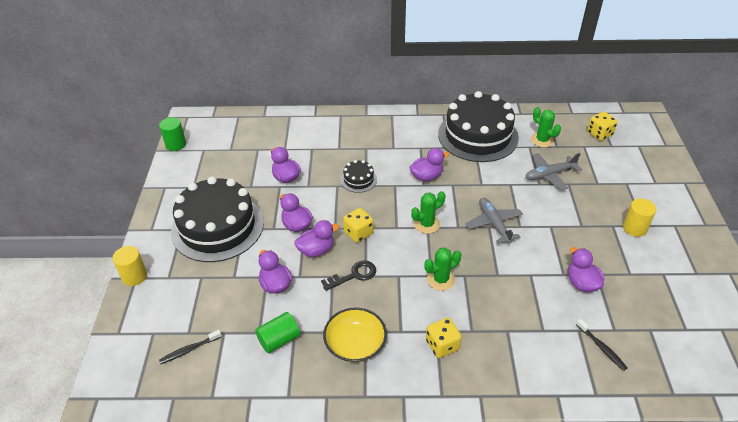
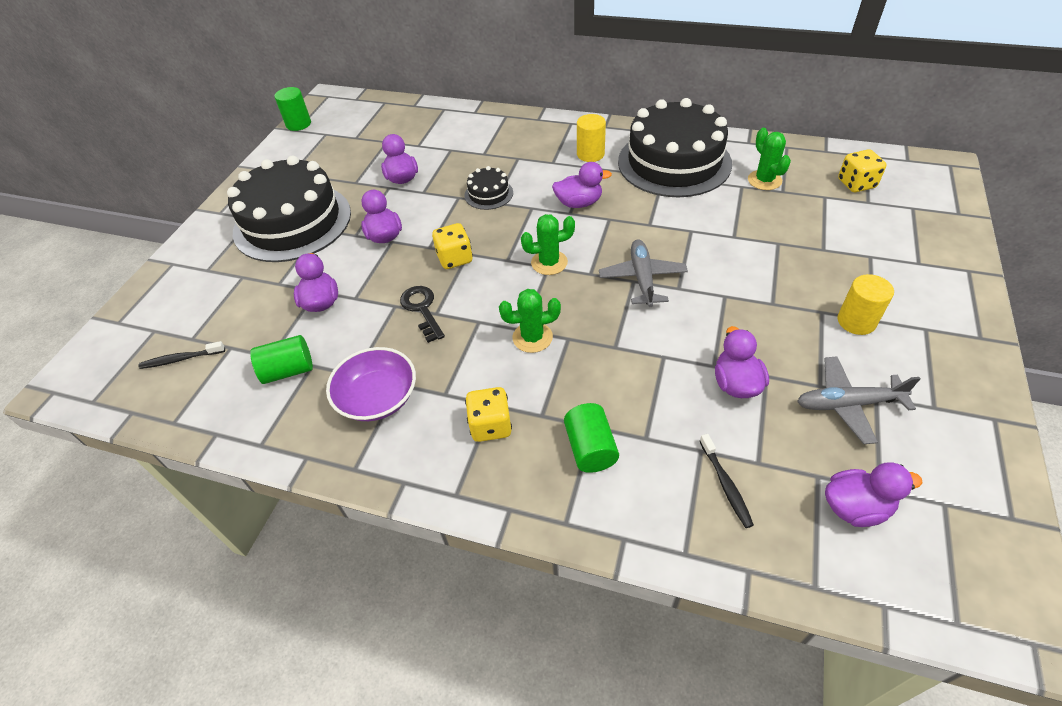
camera: 20 degrees right, 5 degrees up
(134, 276) = (172, 261): yellow cylinder -> yellow cylinder (590, 154)
(316, 250) = (392, 270): purple duck -> purple duck (855, 507)
(354, 275) = (422, 309): black key -> black key turned 105 degrees counterclockwise
(355, 344) = (377, 397): yellow bowl -> purple bowl
(512, 345) = (590, 448): none -> green cylinder
(549, 175) = (754, 227): grey plane -> grey plane (847, 404)

